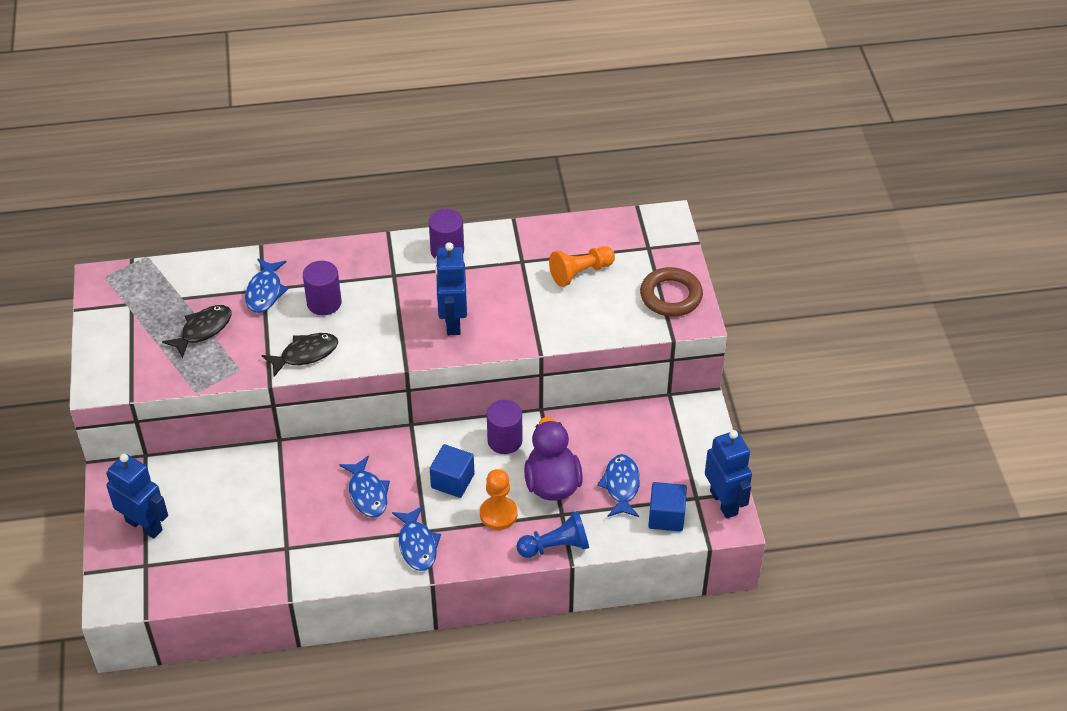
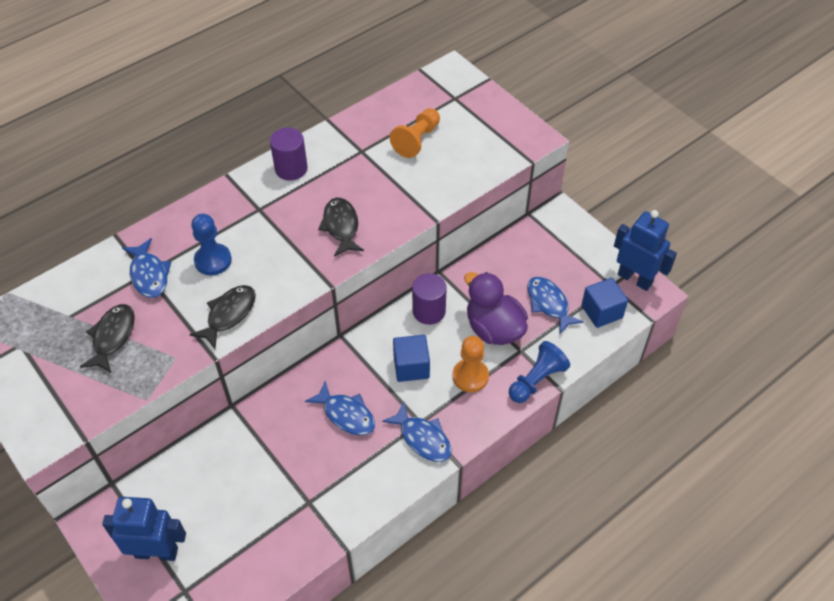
camera: 30 degrees left, 5 degrees up
(324, 303) = (213, 260): purple cylinder -> blue pawn
(452, 322) = (341, 226): blue robot -> black fish
(671, 296) = (502, 128): brown ring -> none

